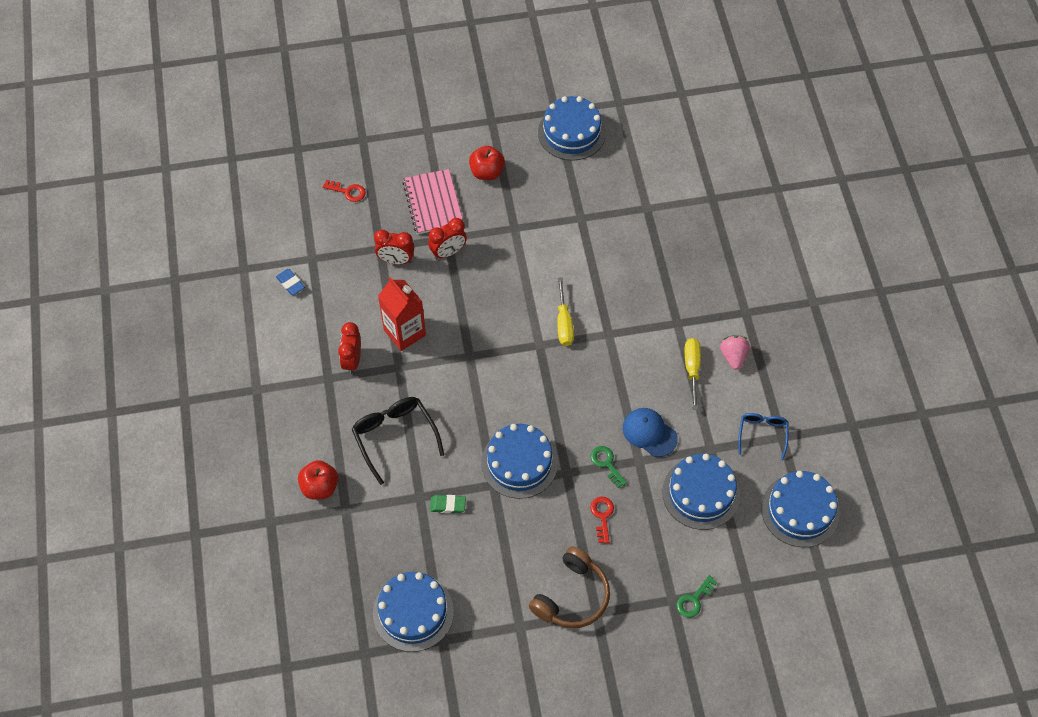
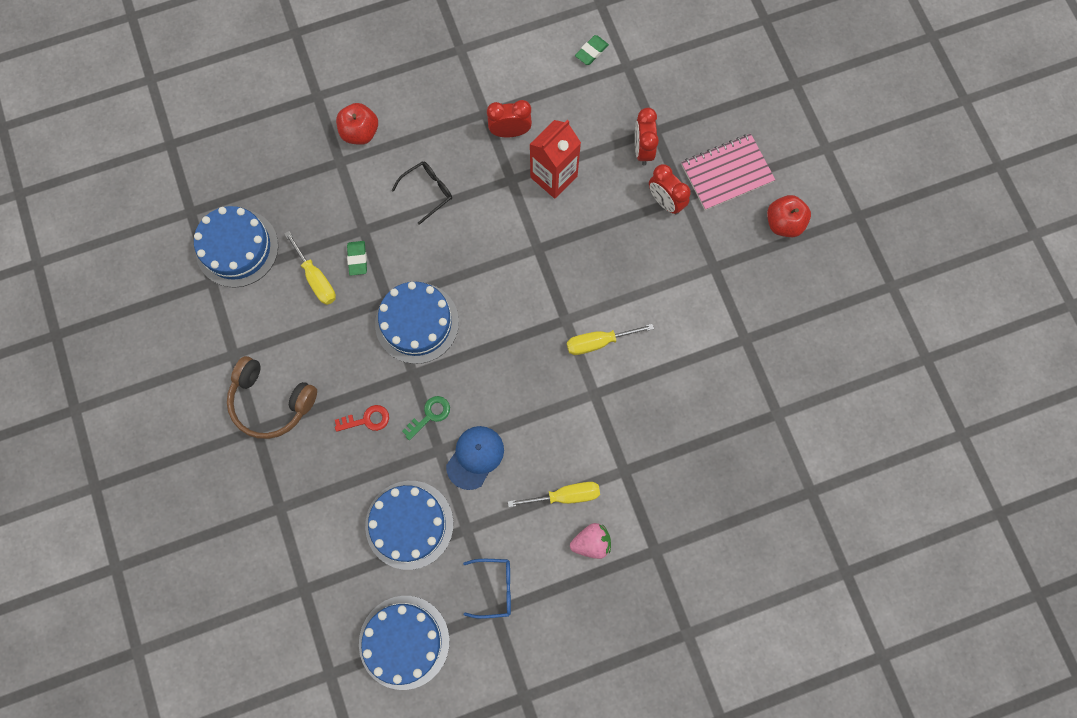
camera: 80 degrees right, 15 degrees up
(290, 283) = (591, 52): blue eraser -> green eraser
(348, 192) = (721, 82): red key -> none
(394, 437) = (428, 191): black glasses -> black glasses, size x0.63
(459, 543) = (316, 278): none -> yellow screwdriver
(571, 132) = (865, 309): blue cake -> none
(693, 600) = (282, 531): green key -> none

